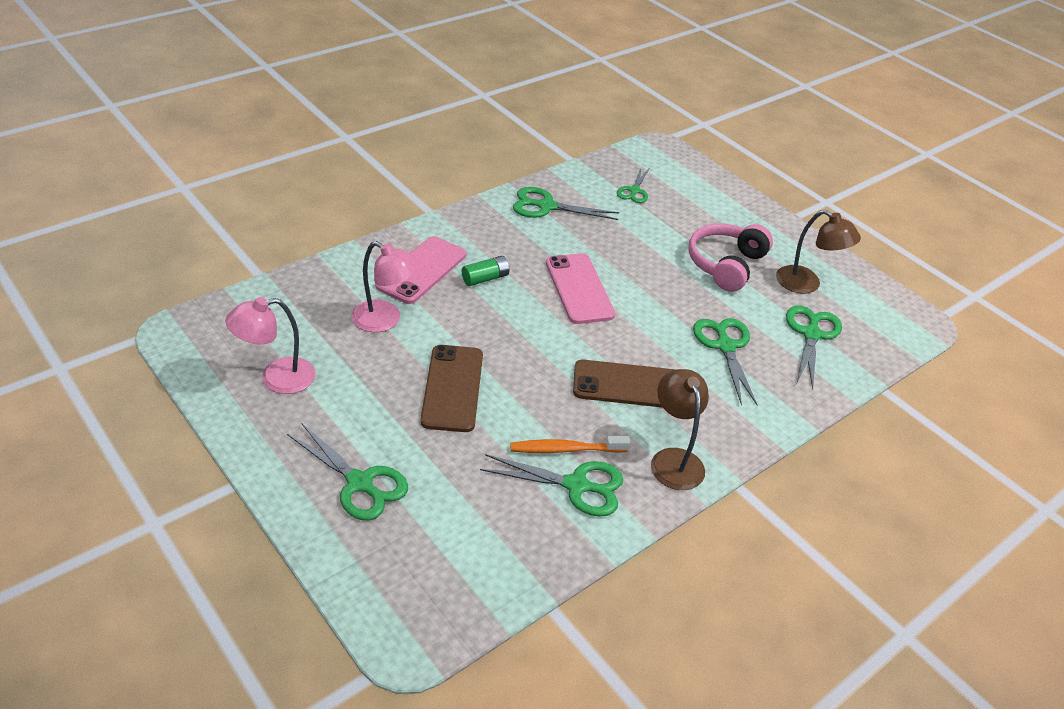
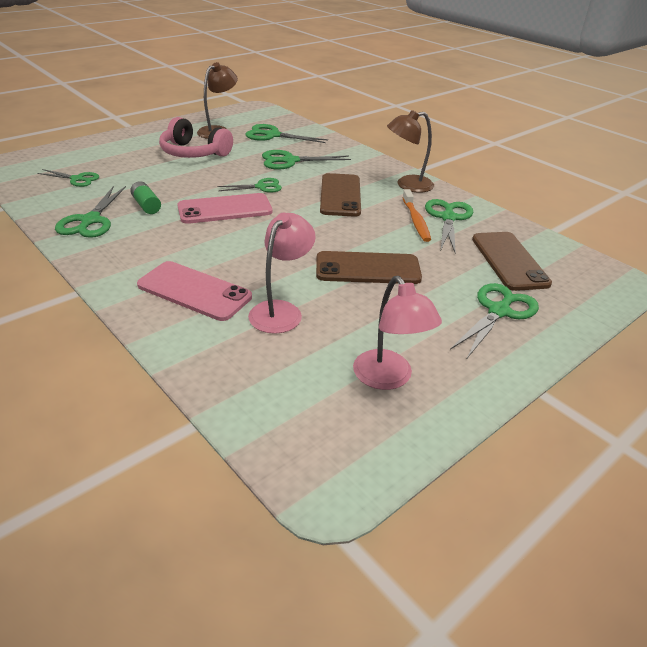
camera: 90 degrees left, 5 degrees down
(464, 524) = (509, 261): none -> brown phone
(485, 278) = (209, 254): green battery -> green battery (146, 205)
(640, 317) = (261, 187): none -> green scissors

